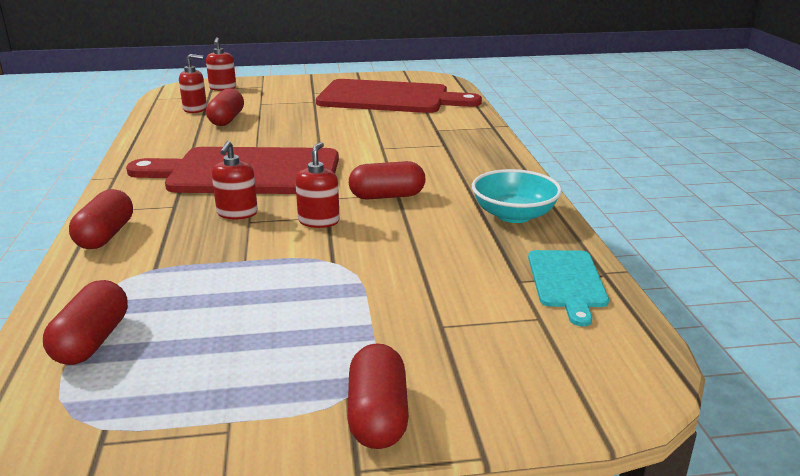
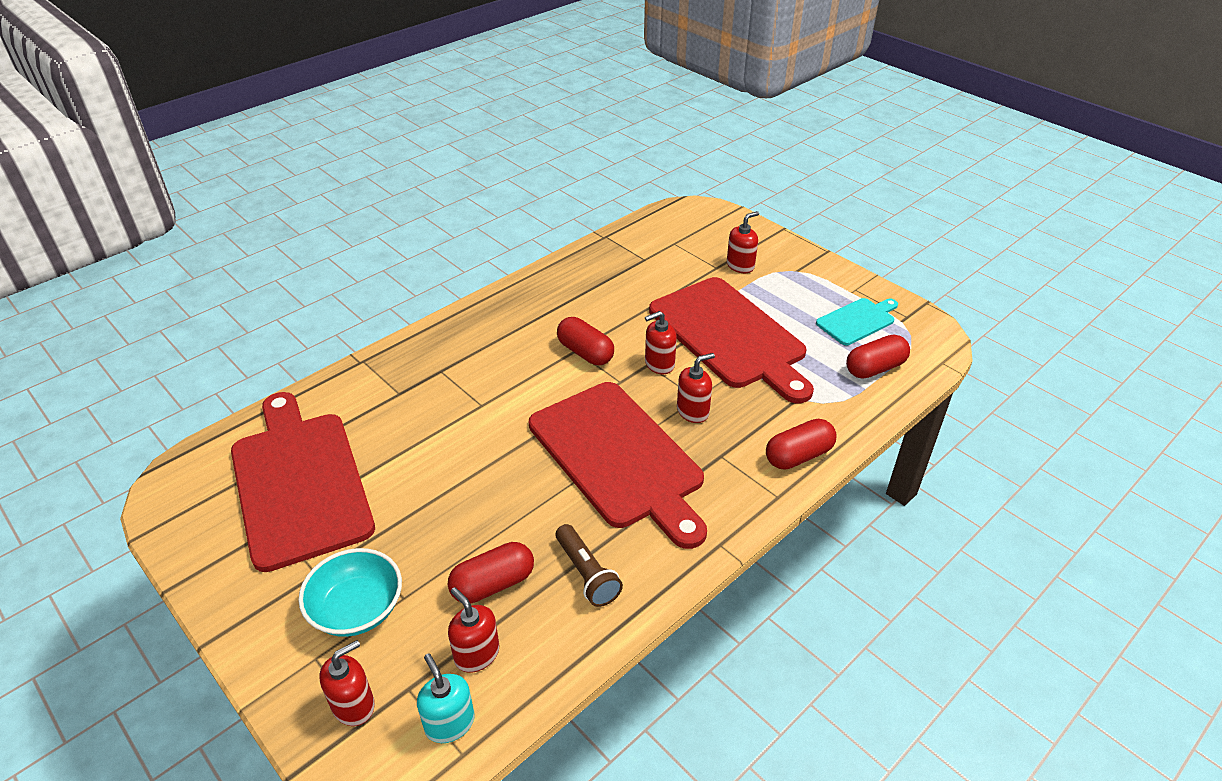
camera: 125 degrees left, 15 degrees up
(175, 99) = (449, 723): none -> turquoise soap dispenser
(183, 139) = (586, 574): none -> brown flashlight
(298, 273) = (730, 336): none -> red cutting board
(377, 416) = (797, 258): red capsule -> none
(422, 348) = (740, 266): none -> red soap dispenser
(514, 215) = (559, 287): turquoise bowl -> turquoise bowl (357, 609)
(567, 281) = (628, 245): turquoise cutting board -> turquoise cutting board (857, 321)

